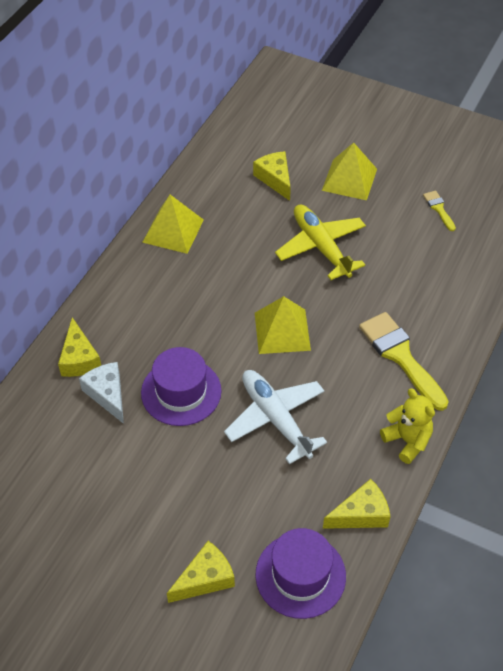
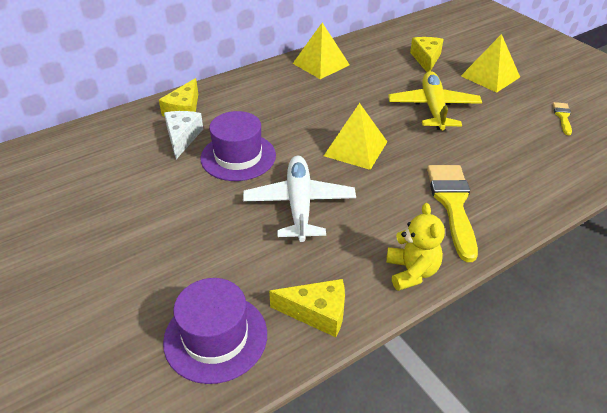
camera: 30 degrees right, 10 degrees down
(205, 579) = (131, 296): yellow cheese -> none

